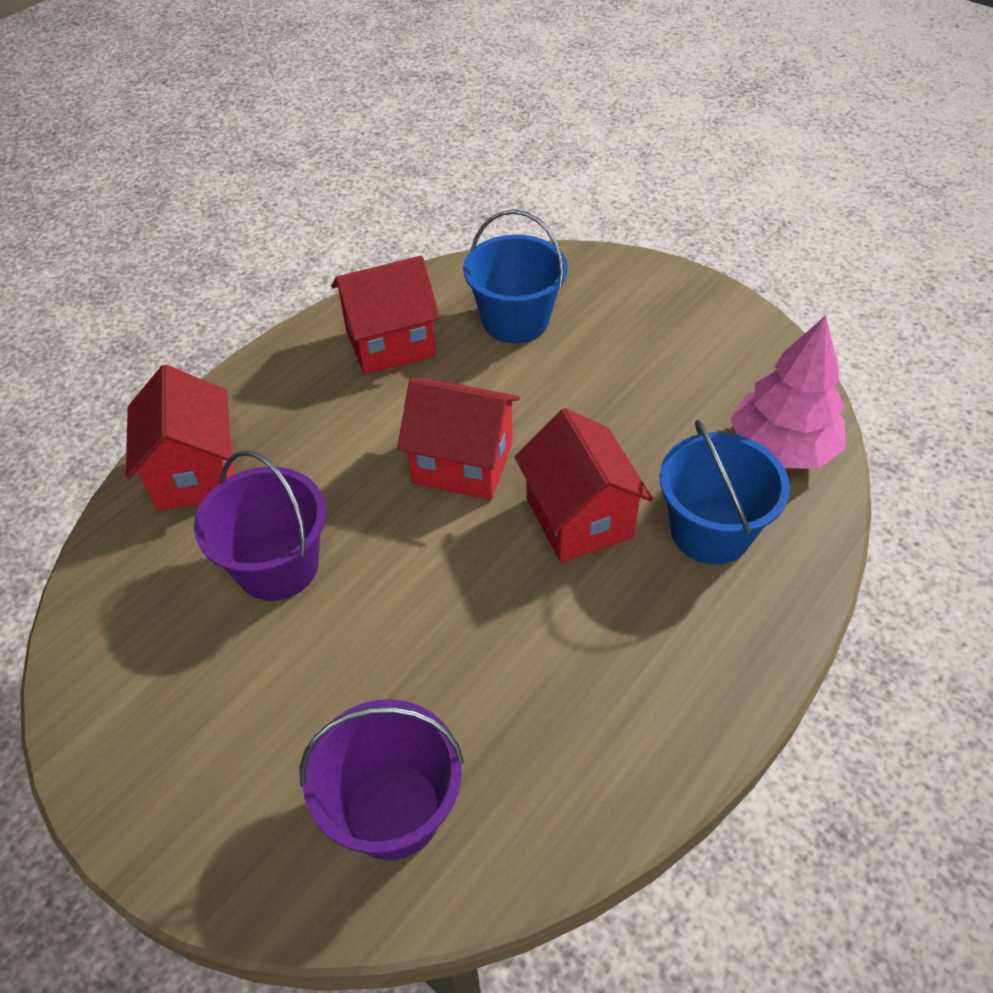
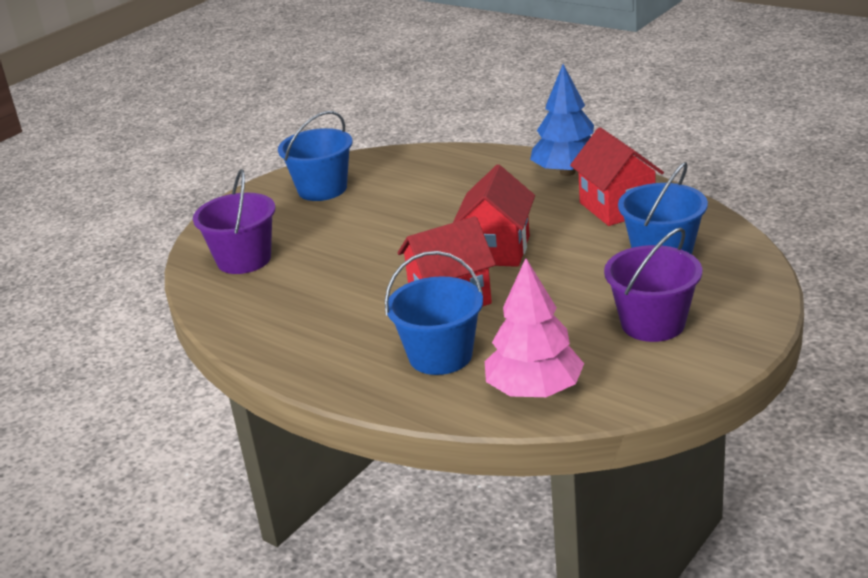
camera: 90 degrees right, 20 degrees down
(171, 693) = (322, 189): none -> blue bucket
(195, 473) = (477, 165): red house -> none
(272, 379) = (567, 172): none -> blue tree
(277, 566) = (406, 202): purple bucket -> purple bucket (652, 323)

